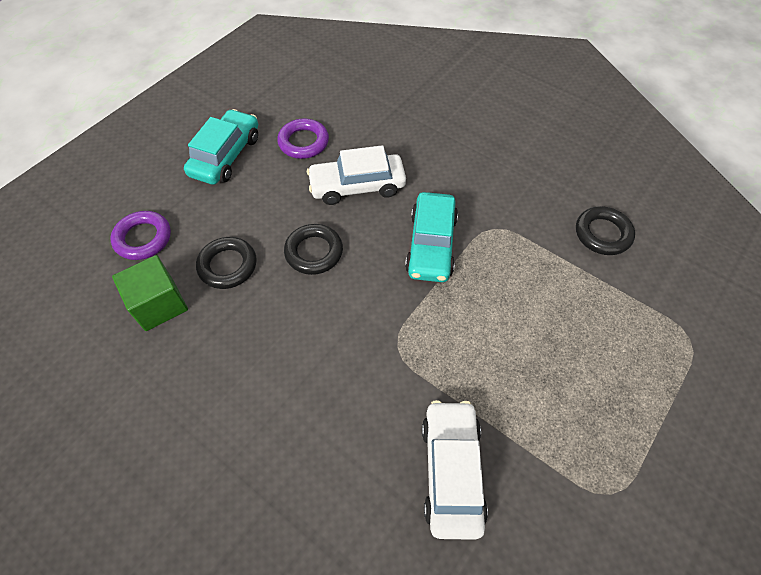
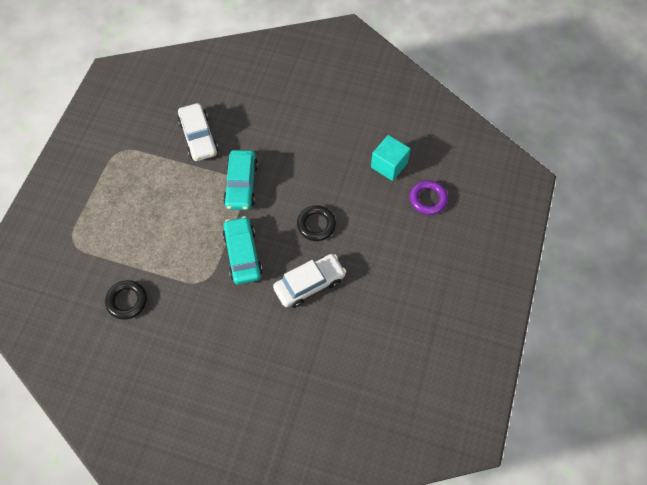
camera: 160 degrees right, 5 degrees up
(159, 304) = (389, 165): green cube -> turquoise cube
(226, 156) = (417, 278): turquoise car -> turquoise car (241, 185)
(227, 266) = (364, 199): black ring -> none
(303, 142) = (367, 311): purple ring -> none

